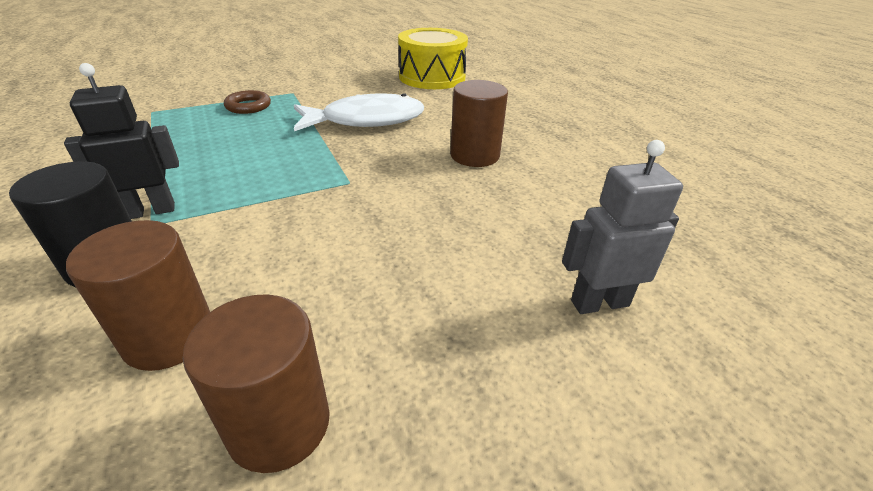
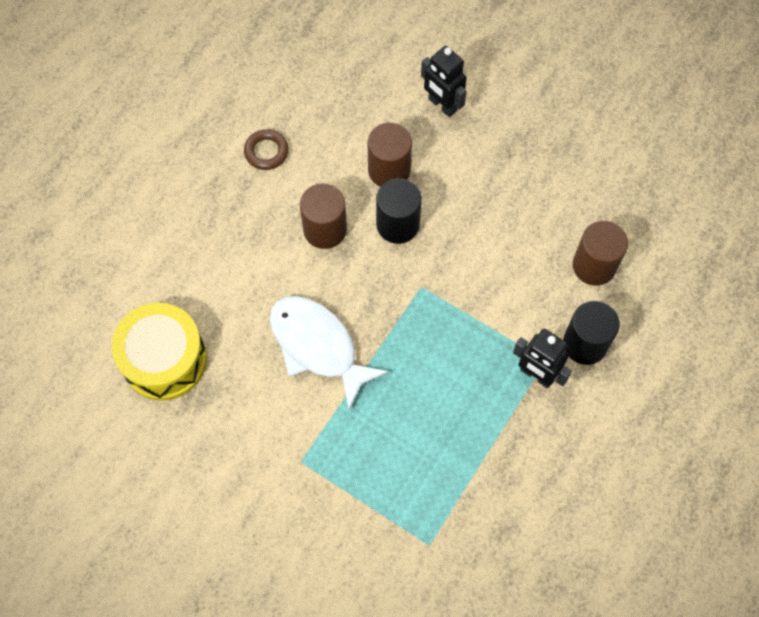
camera: 120 degrees left, 30 degrees up
(248, 106) = (359, 470): brown ring -> brown ring (266, 152)
(279, 424) = (593, 190): brown cylinder -> brown cylinder (389, 170)
(437, 194) = (398, 224): none -> black cylinder
(599, 302) = (442, 105): grey robot -> black robot

